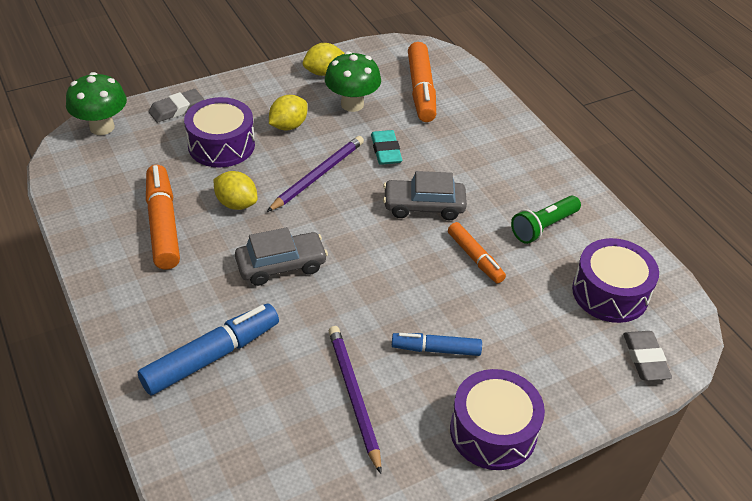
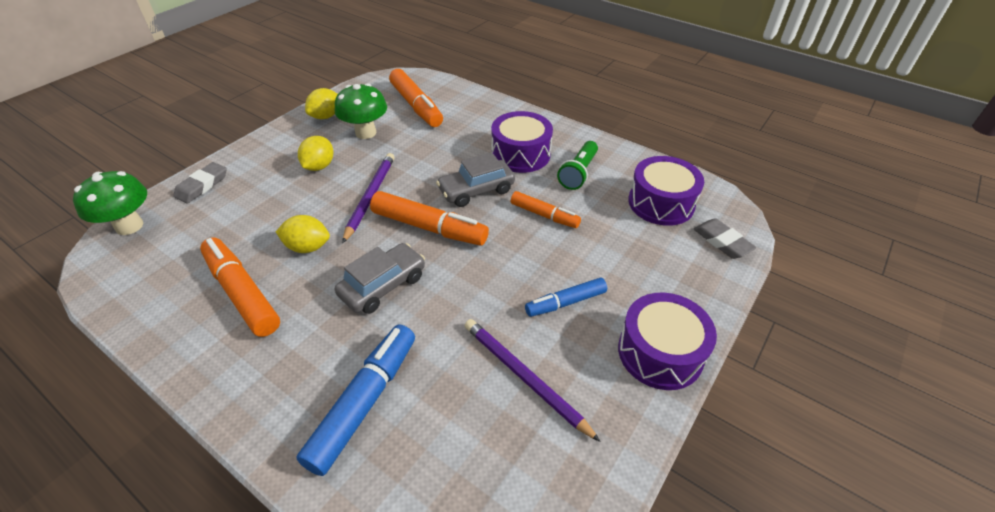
camera: 25 degrees left, 0 degrees up
(221, 145) = (264, 202): purple drum -> purple drum (520, 154)
(354, 227) = (429, 227): none -> orange marker
(386, 151) = (417, 158): turquoise eraser -> none

